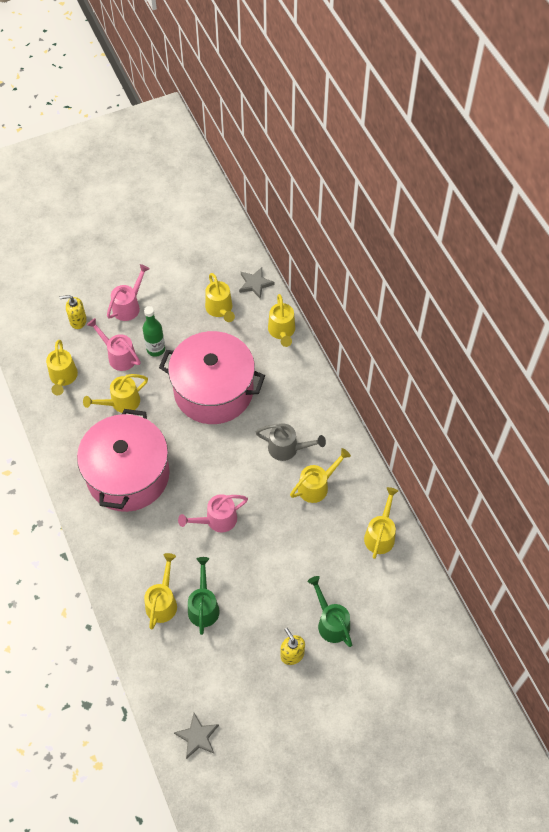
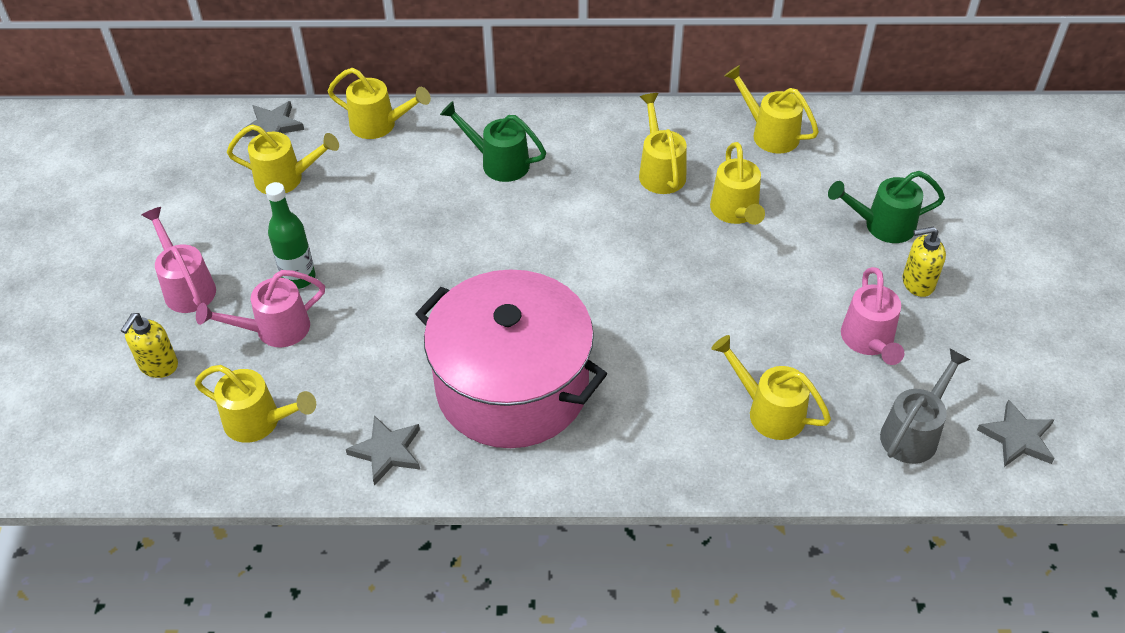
camera: 65 degrees left, 10 degrees down
(67, 438) = (387, 451): none -> grey star
(121, 403) = (368, 354): yellow watering can -> yellow watering can (736, 212)
(203, 606) = (798, 361): green watering can -> green watering can (498, 162)
(213, 391) = (427, 232): pink pot -> none
(216, 520) = (657, 299): pink watering can -> pink watering can (869, 342)
(288, 449) = (581, 181): grey watering can -> grey watering can (914, 432)

